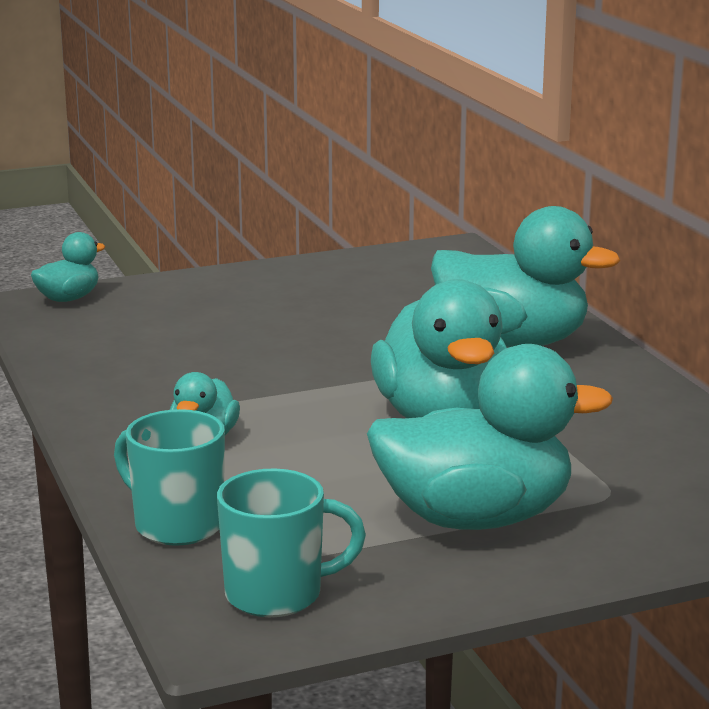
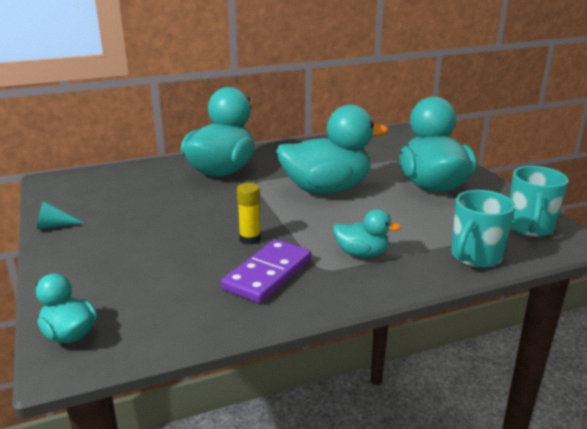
camera: 90 degrees left, 5 degrees up
(161, 381) = (268, 274): none -> purple domino
(261, 368) = (250, 239): none -> yellow glue stick
(277, 595) = (529, 227): turquoise mug -> turquoise mug turned 150 degrees counterclockwise
(310, 265) = (55, 226): none -> turquoise cone

